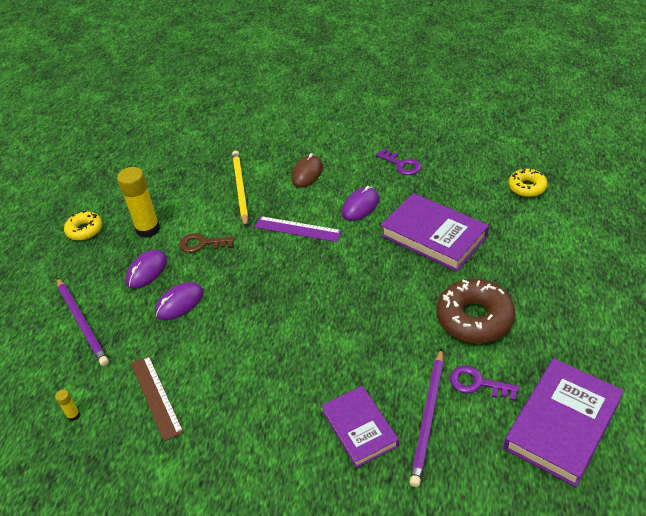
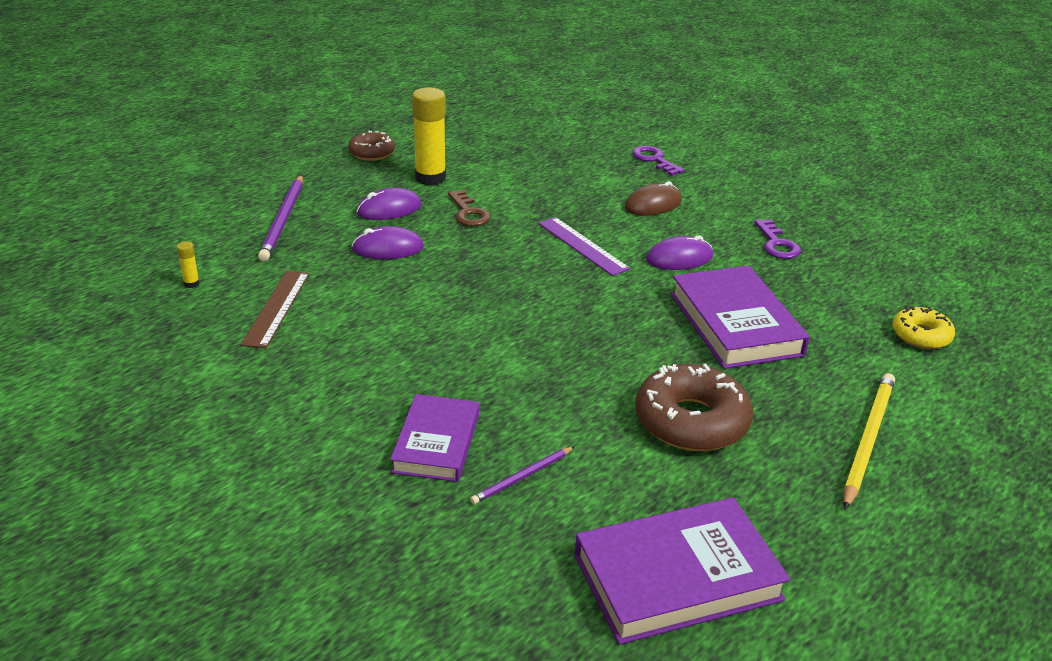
camera: 30 degrees right, 10 degrees down
(85, 230) = (371, 153): yellow donut -> brown donut
(202, 244) = (468, 213): brown key -> brown key turned 150 degrees counterclockwise
(240, 189) = (563, 186): yellow pencil -> yellow pencil (868, 440)
(428, 418) = (522, 477): purple pencil -> purple pencil, size x0.56
(477, 383) = (619, 480): purple key -> purple key (654, 160)

